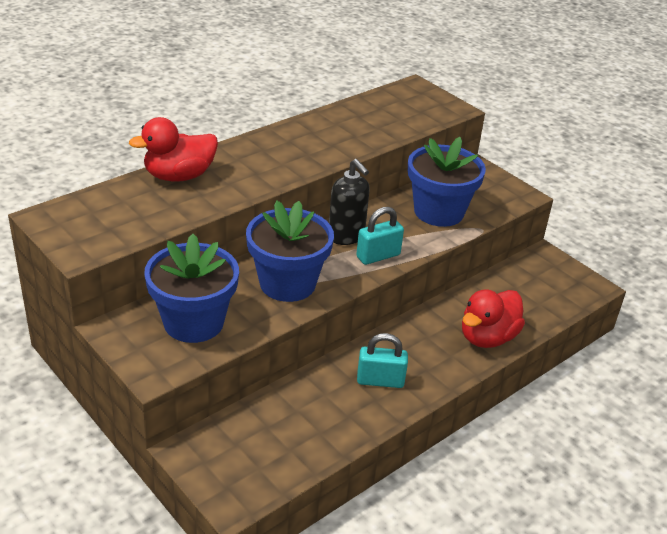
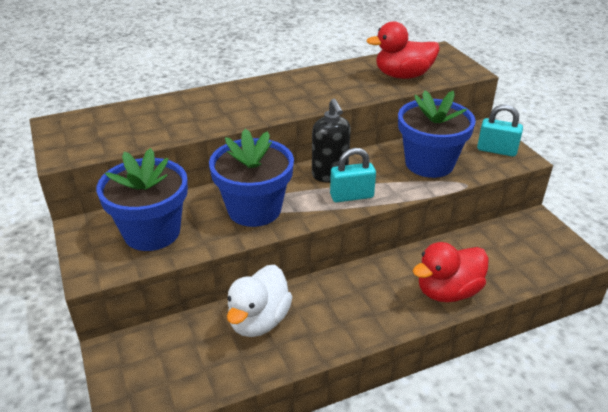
camera: 20 degrees right, 0 degrees up
(179, 176) = (185, 103): red duck -> red duck (403, 76)
(321, 395) = (259, 321): none -> white duck
(380, 381) = (322, 316): turquoise padlock -> turquoise padlock (496, 150)

